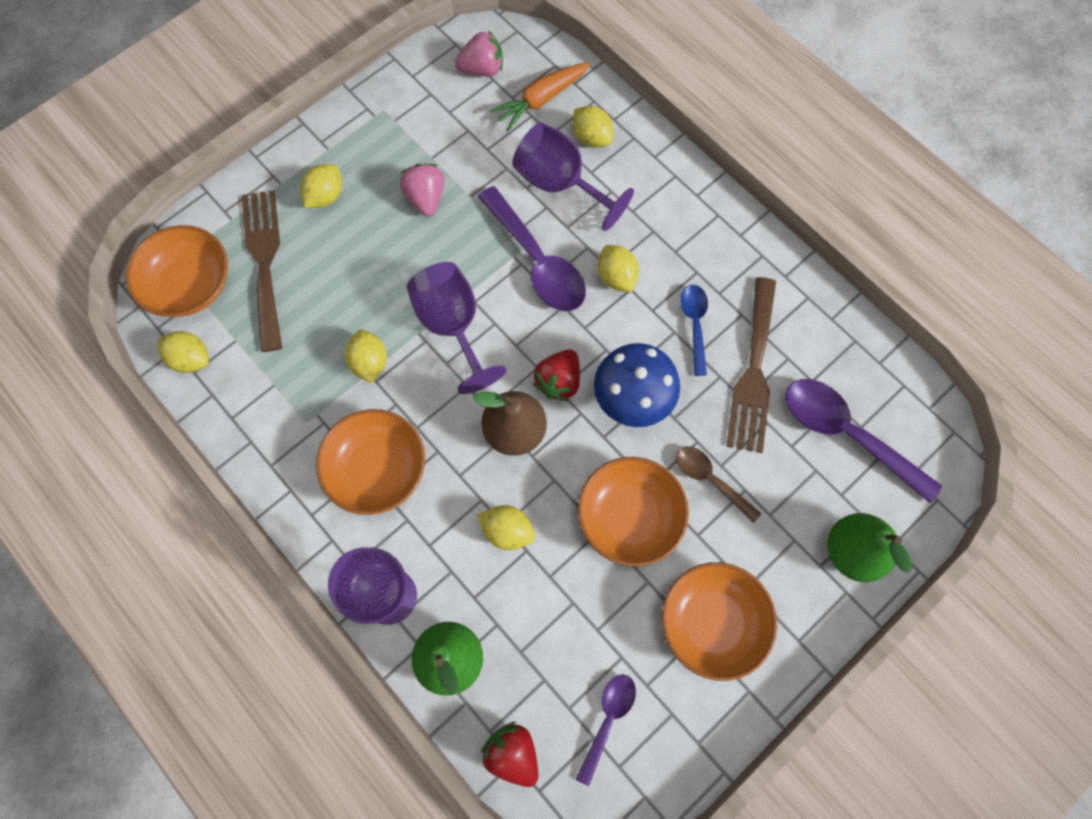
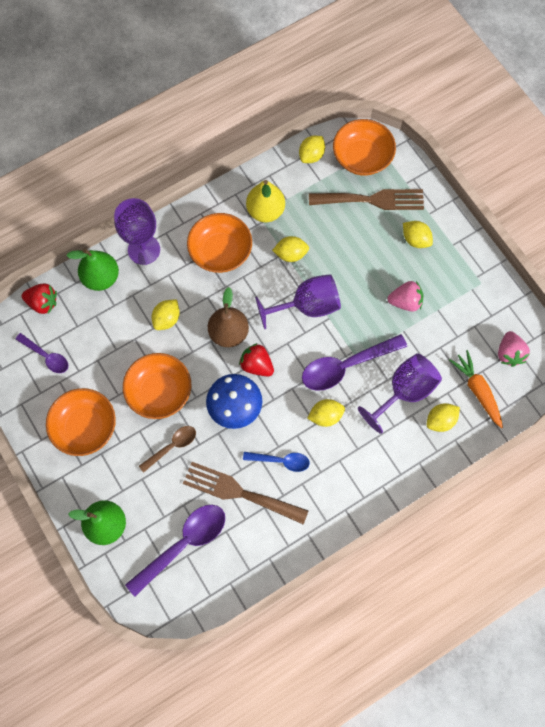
camera: 100 degrees right, 0 degrees up
(297, 412) = (265, 211): none -> yellow pear
(512, 753) = (43, 303): red strawberry -> red strawberry turned 45 degrees clockwise

